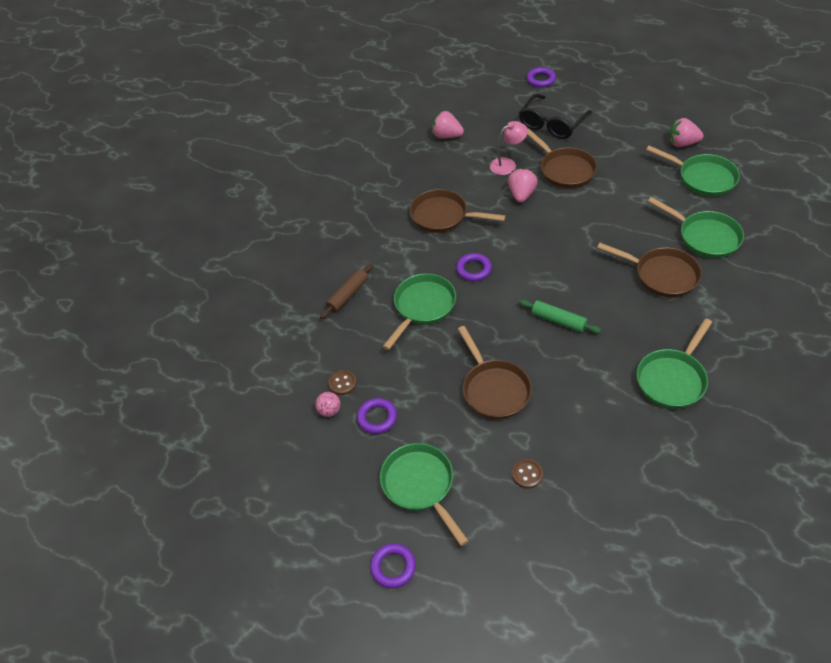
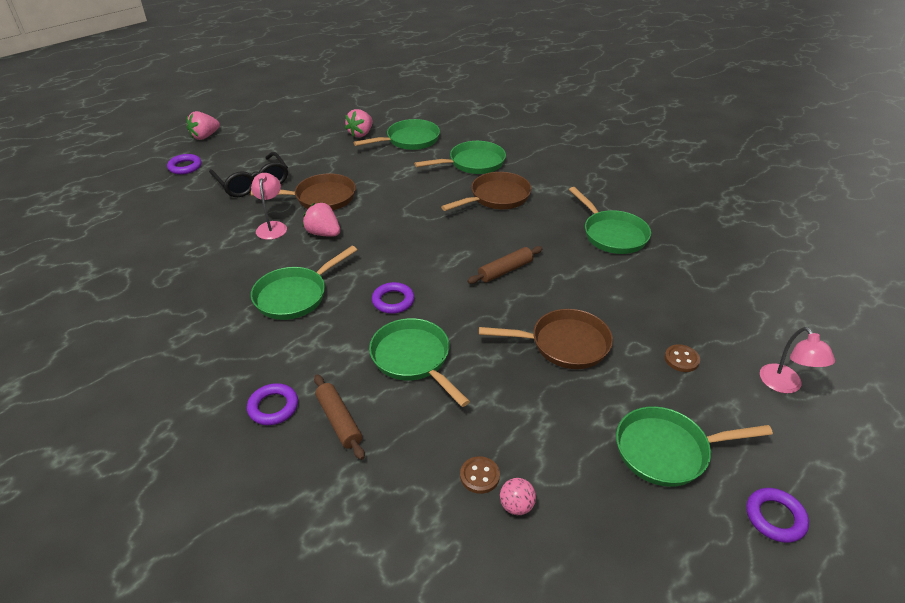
camera: 70 degrees left, 10 degrees down
(377, 418) = (552, 458): purple ring -> purple ring (273, 407)
(443, 216) = (295, 295): brown pan -> green pan
(447, 136) = (178, 250): pink strawberry -> pink strawberry (205, 136)
(542, 559) = (785, 385): none -> pink lamp
(558, 320) = (505, 270): green rolling pin -> brown rolling pin

